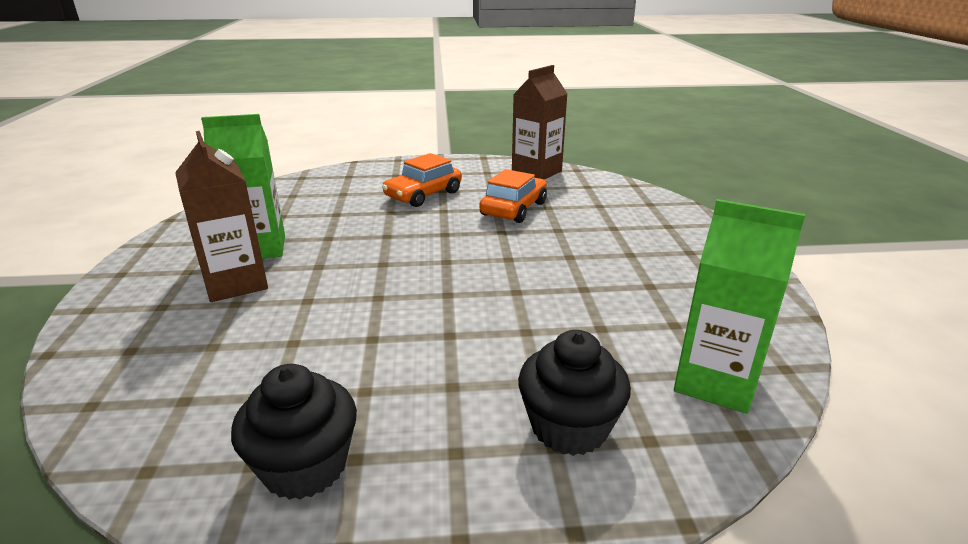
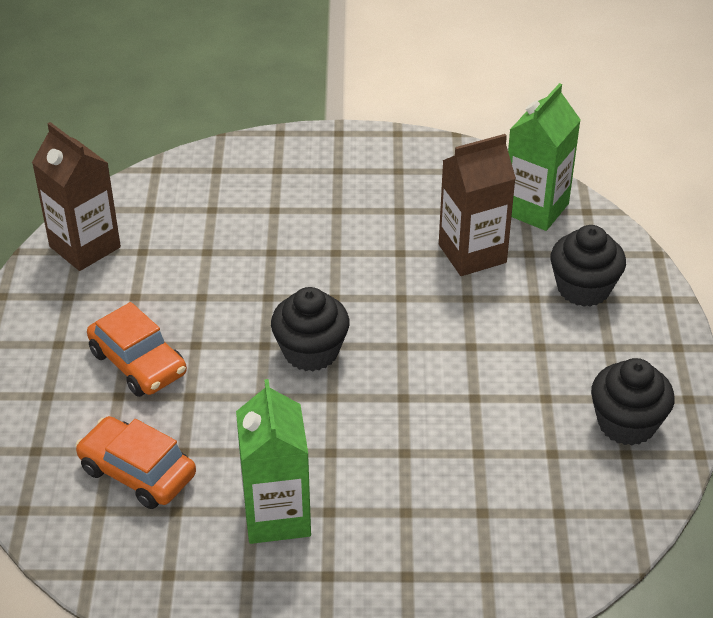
camera: 85 degrees left, 15 degrees up
(235, 283) = (363, 520): brown carton -> brown carton (472, 253)
(437, 252) = (311, 351): none -> black cupcake
(514, 209) = (207, 280): orange car -> orange car (137, 472)

